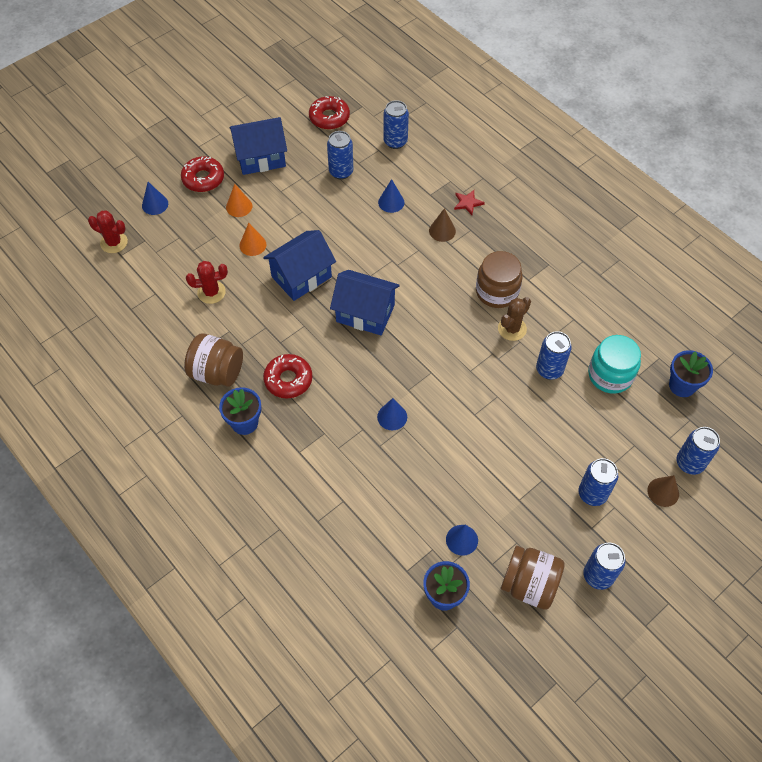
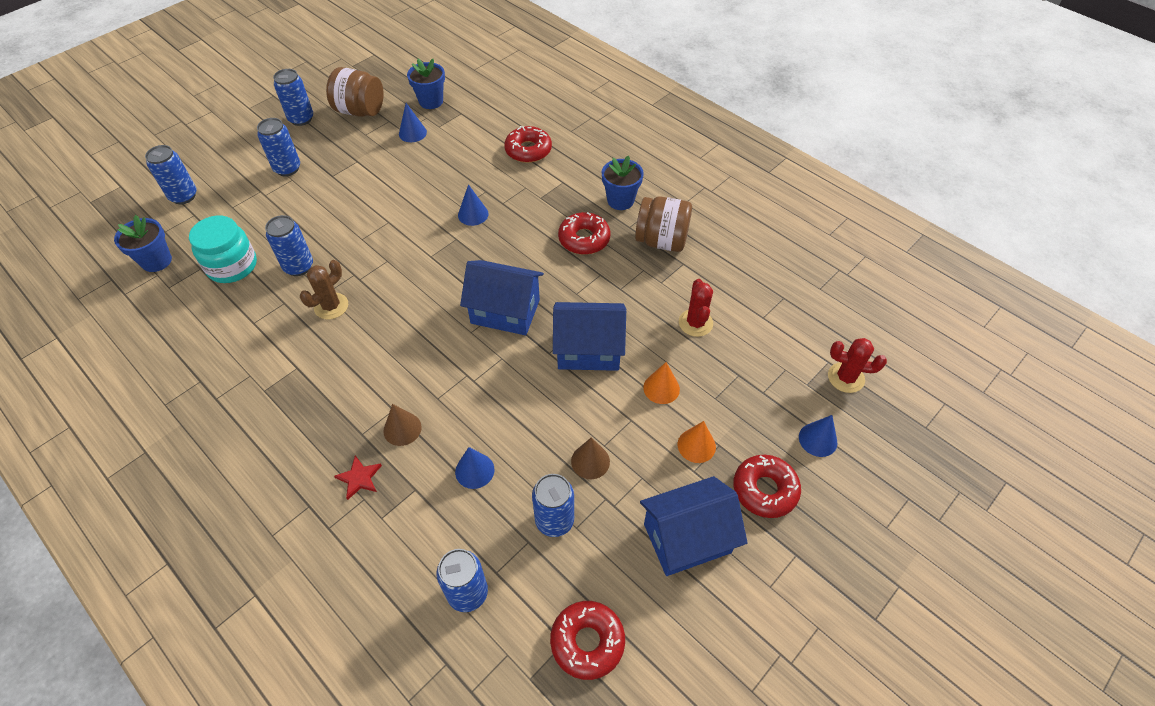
camera: 175 degrees right, 5 degrees down
(211, 292) = (695, 323): red cactus -> red cactus turned 75 degrees counterclockwise
(301, 277) = (588, 350): blue house -> blue house turned 45 degrees clockwise
(331, 500) = (528, 150): none -> red donut
(497, 292) = (341, 348): brown jar -> none
(663, 492) = (220, 174): brown cone -> brown cone (590, 461)

